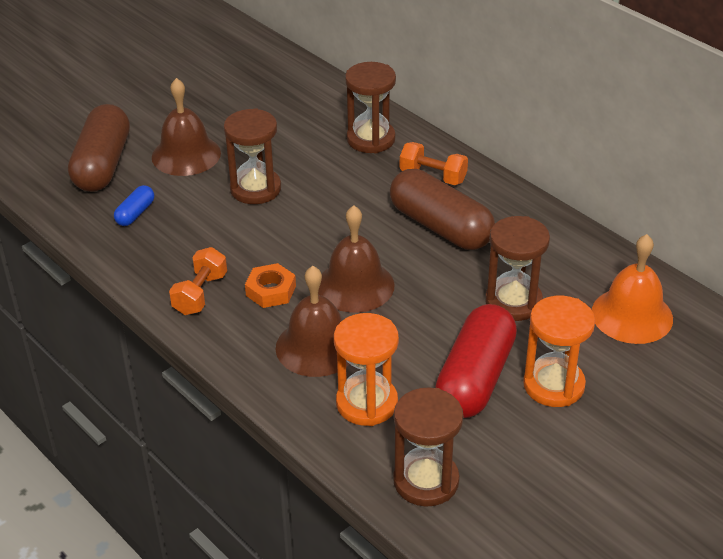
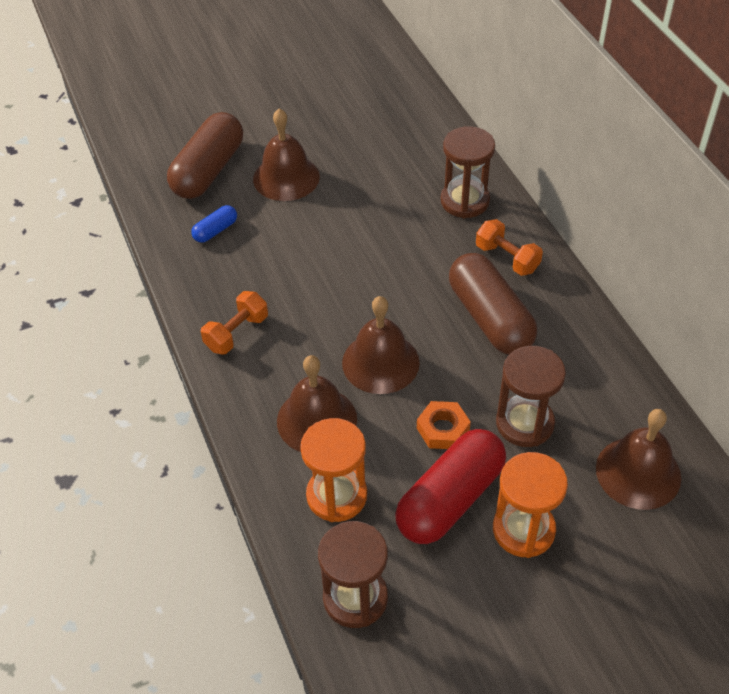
camera: 20 degrees right, 10 degrees up
(255, 189) = (333, 231): brown hourglass -> none
(271, 291) = (301, 347): orange nut -> orange nut (443, 429)
(632, 315) = (638, 472): orange bell -> brown bell

